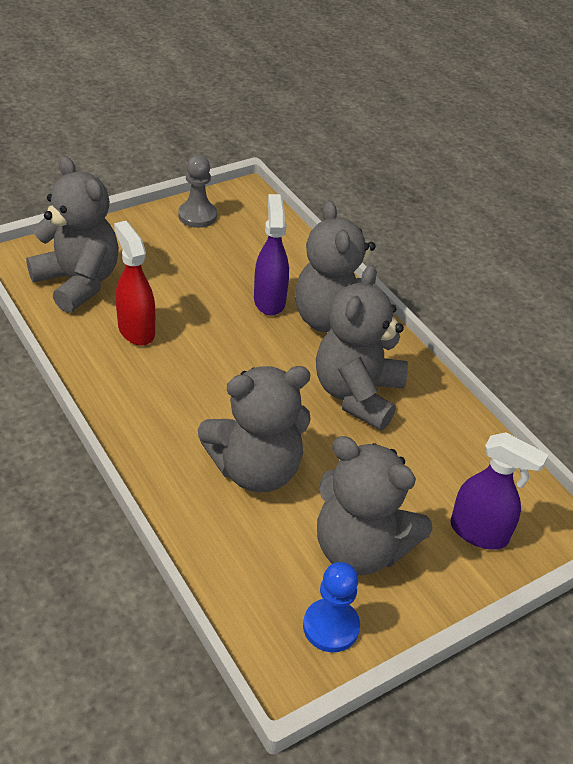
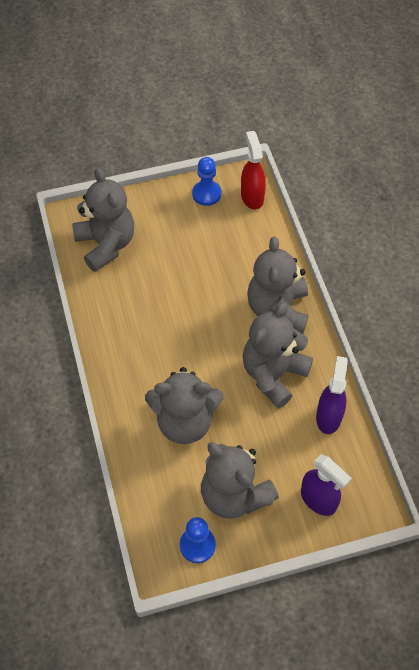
camera: 20 degrees right, 15 degrees up
(136, 330) = (135, 293): red spray bottle -> red spray bottle (252, 196)
(197, 216) = (206, 194): grey pawn -> blue pawn
(269, 300) = (236, 282): purple spray bottle -> purple spray bottle (328, 416)

